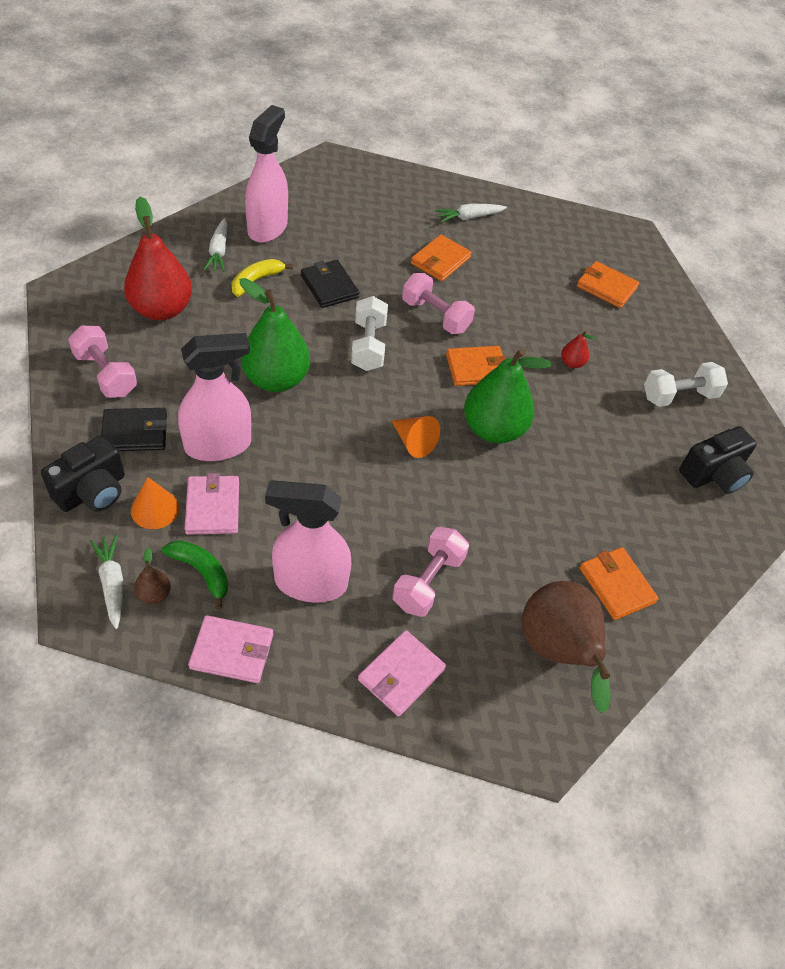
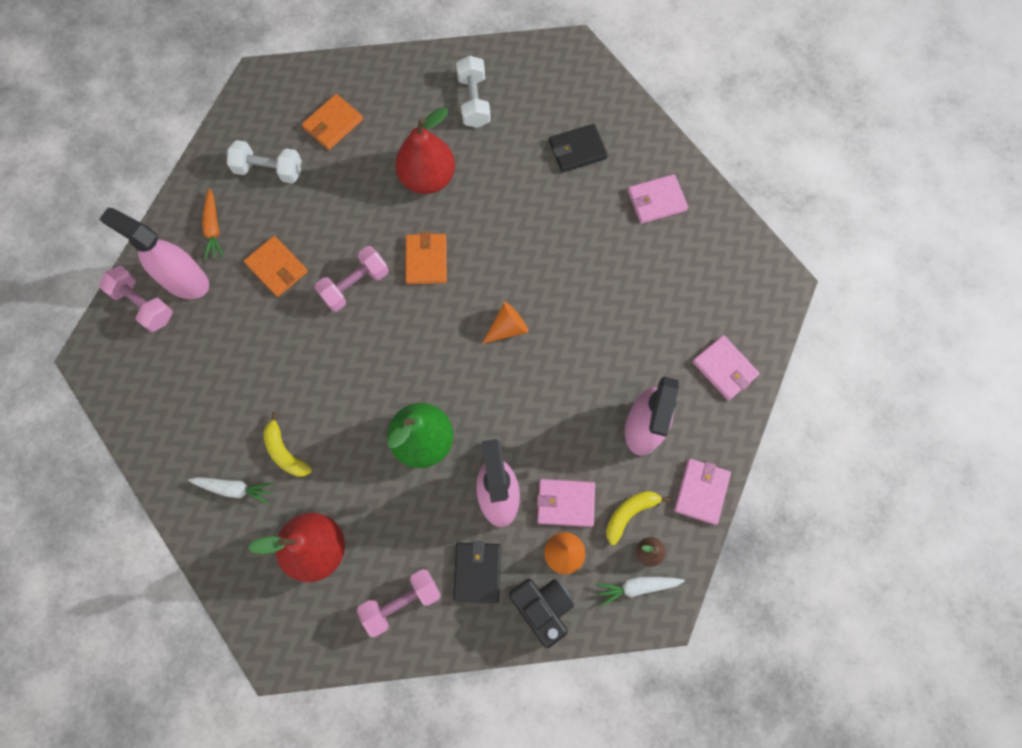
camera: 75 degrees left, 20 degrees up
(201, 572) = (629, 514): green banana -> yellow banana
(267, 227) = (202, 435): pink spray bottle -> pink spray bottle (184, 280)
(329, 286) = (302, 380): black wallet -> black wallet (577, 150)
(368, 346) = (388, 352): white dumbbell -> white dumbbell (269, 170)
(428, 581) = (647, 337): pink dumbbell -> pink dumbbell (143, 305)
(469, 217) = (213, 228): white carrot -> orange carrot
(493, 429) = (498, 259): green pear -> none
(557, 652) = (710, 256): brown pear -> none
(572, 363) = (427, 178): red pear -> red pear, size x2.32
(616, 585) = (656, 201): orange wallet -> pink wallet
(713, 474) = (558, 100): black camera -> none

